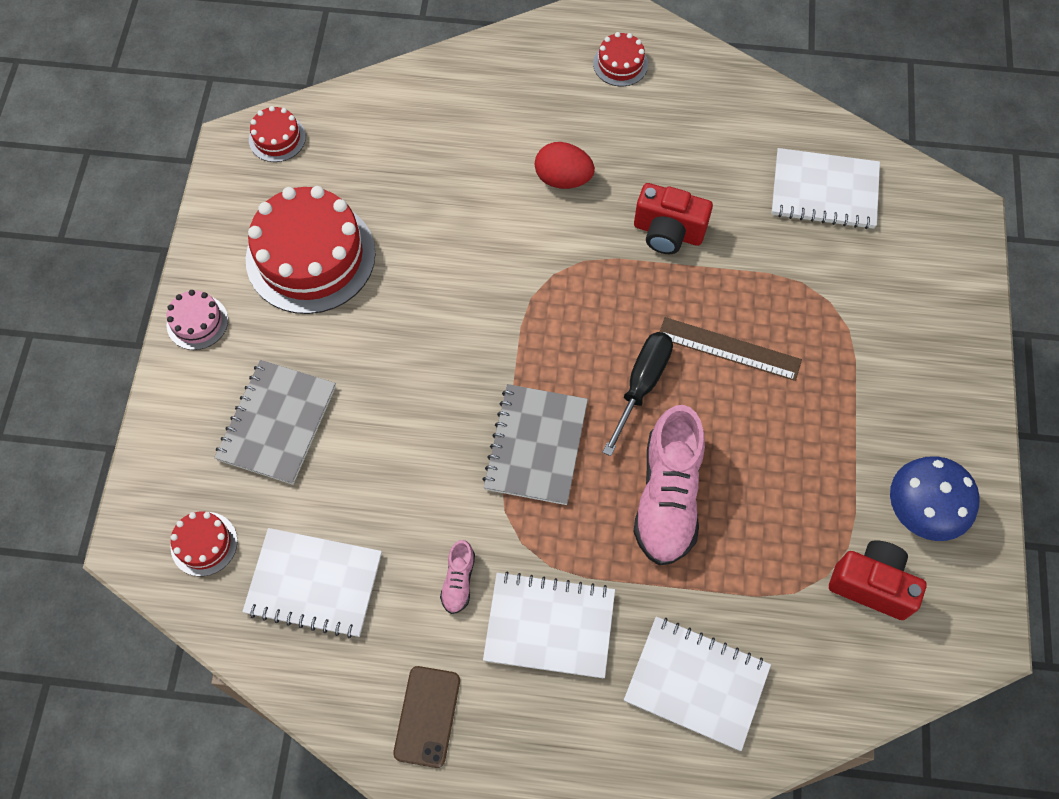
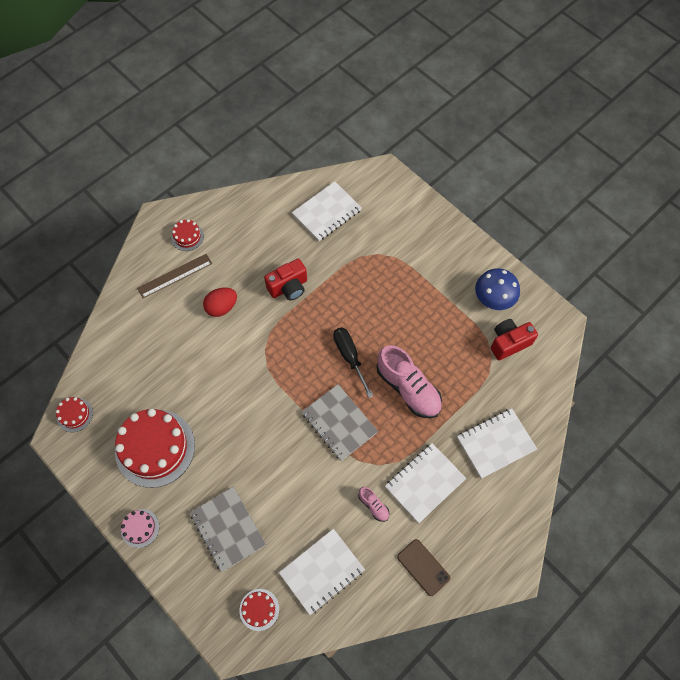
camera: 50 degrees left, 0 degrees up
(729, 348) = (364, 309): brown ruler -> brown ruler (175, 275)

